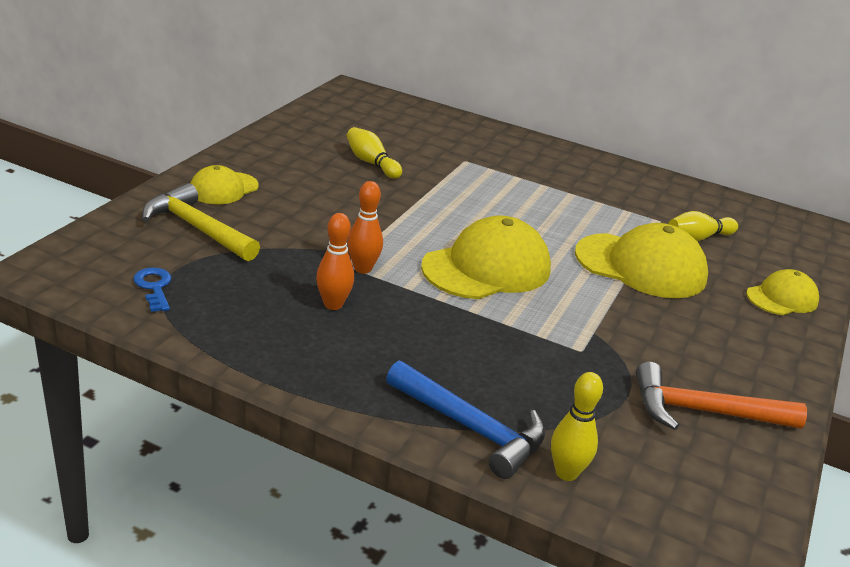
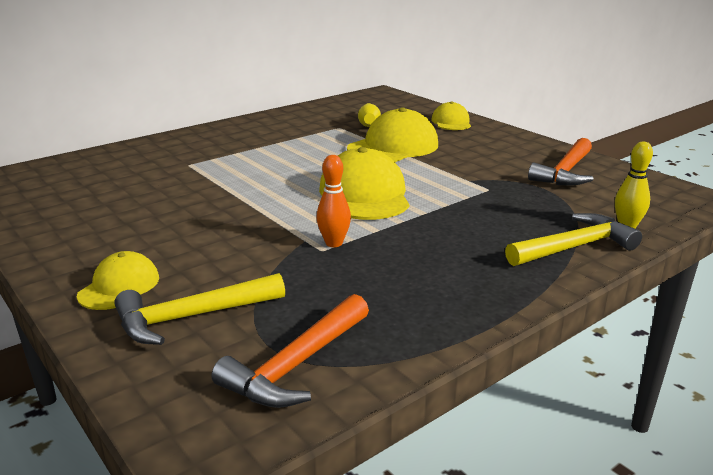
camera: 60 degrees left, 5 degrees down
(154, 287) = (297, 364): blue key -> orange hammer
(223, 188) = (119, 286): yellow cap -> yellow cap turned 135 degrees counterclockwise
(333, 304) = (384, 268): orange bowling pin -> none
(371, 163) = (149, 202): yellow bowling pin -> none
(471, 428) = (574, 247): blue hammer -> yellow hammer

